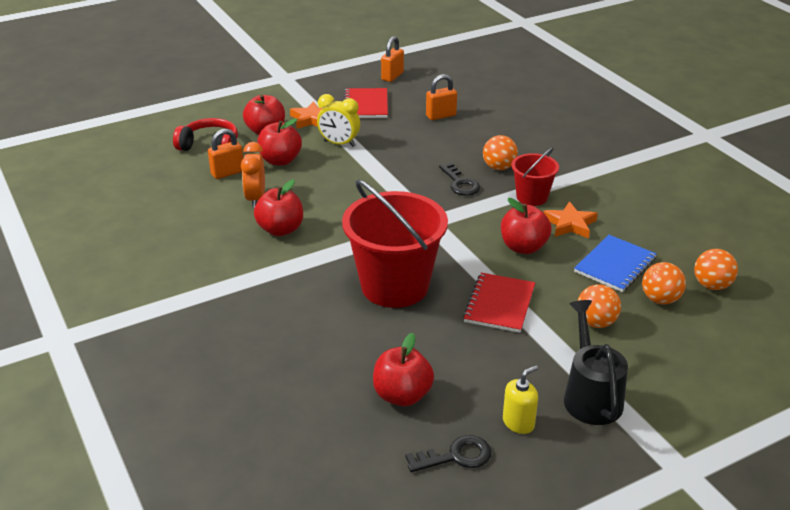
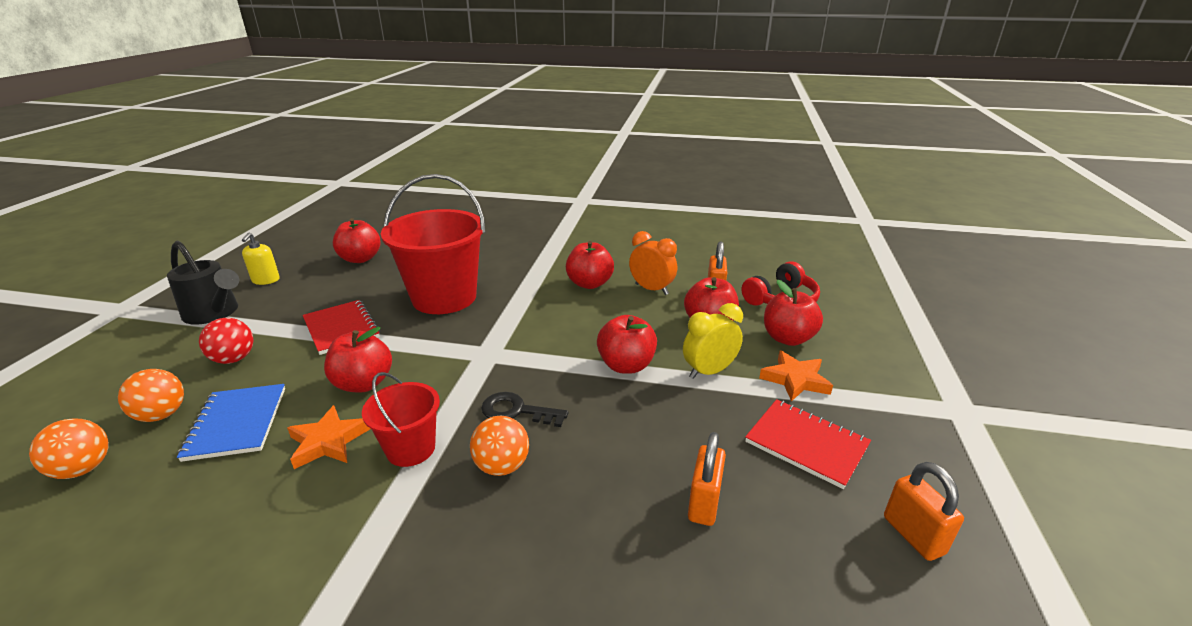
camera: 130 degrees right, 5 degrees down
(370, 170) = (626, 365): none -> red apple
(456, 456) = (297, 254): black key -> none
(596, 322) = (234, 359): orange ball -> red ball

